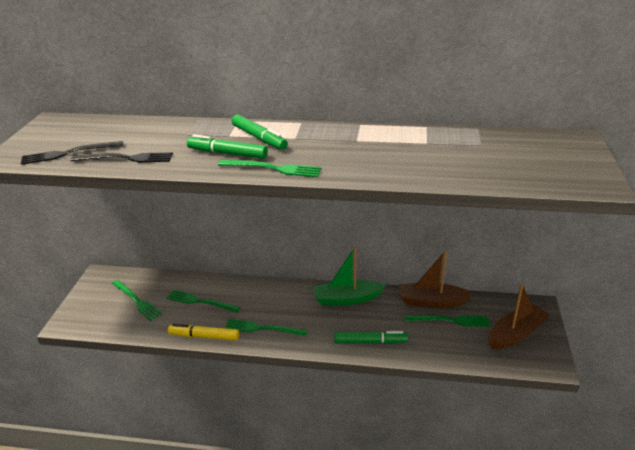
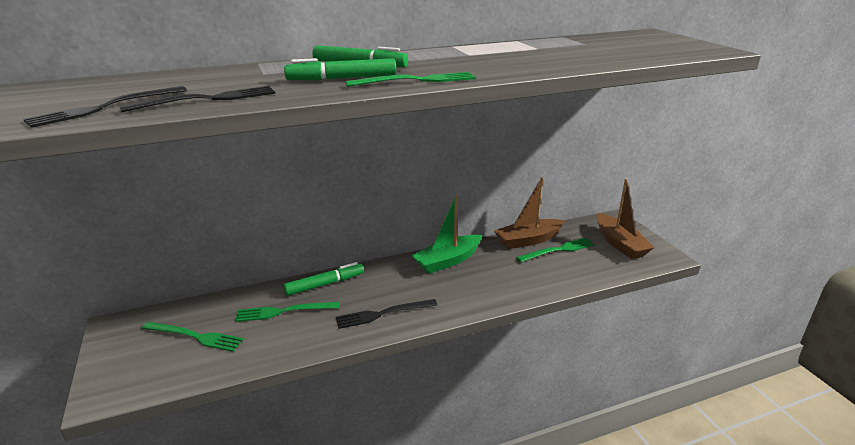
camera: 30 degrees left, 5 degrees down
(204, 336) = (319, 344): yellow marker -> none
(262, 328) = (383, 314): green fork -> black fork
(370, 341) = (505, 289): green marker -> green marker (325, 284)
(516, 334) = (619, 243): brown boat -> brown boat turned 135 degrees clockwise

